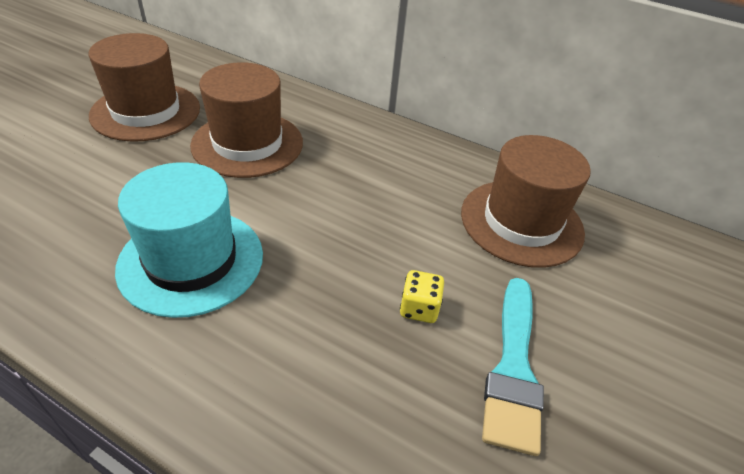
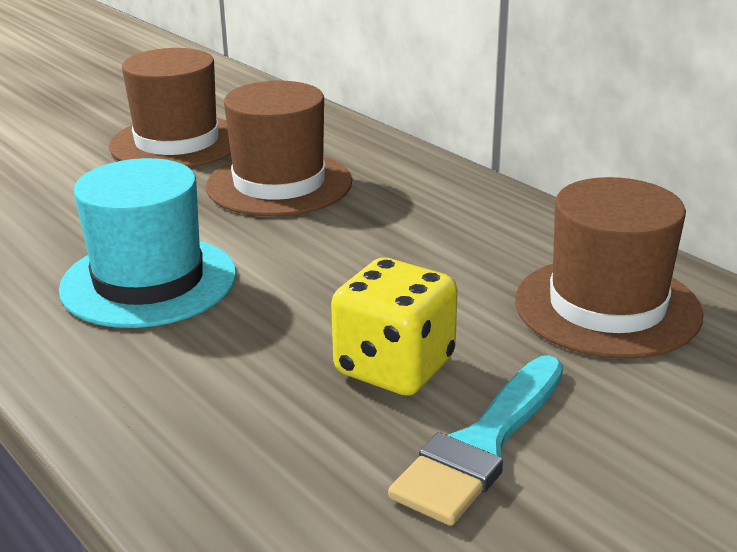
camera: 25 degrees right, 15 degrees down
(419, 308) = (394, 367): yellow dice -> yellow dice, size x1.91

